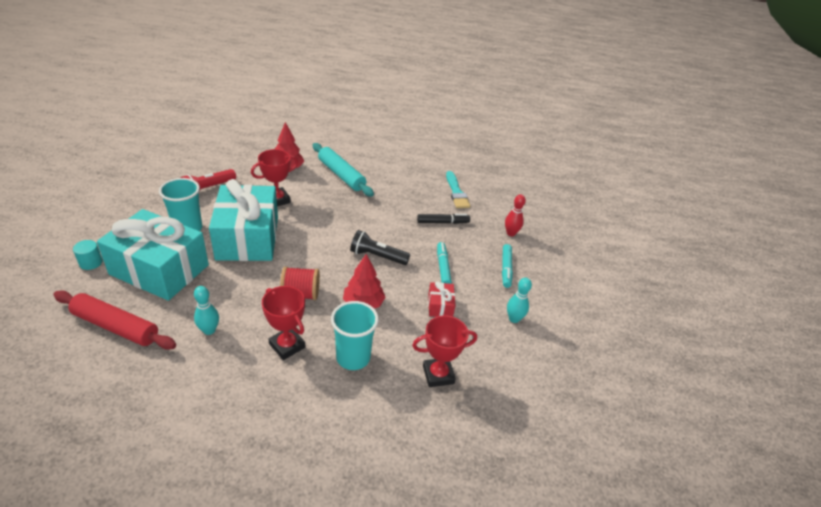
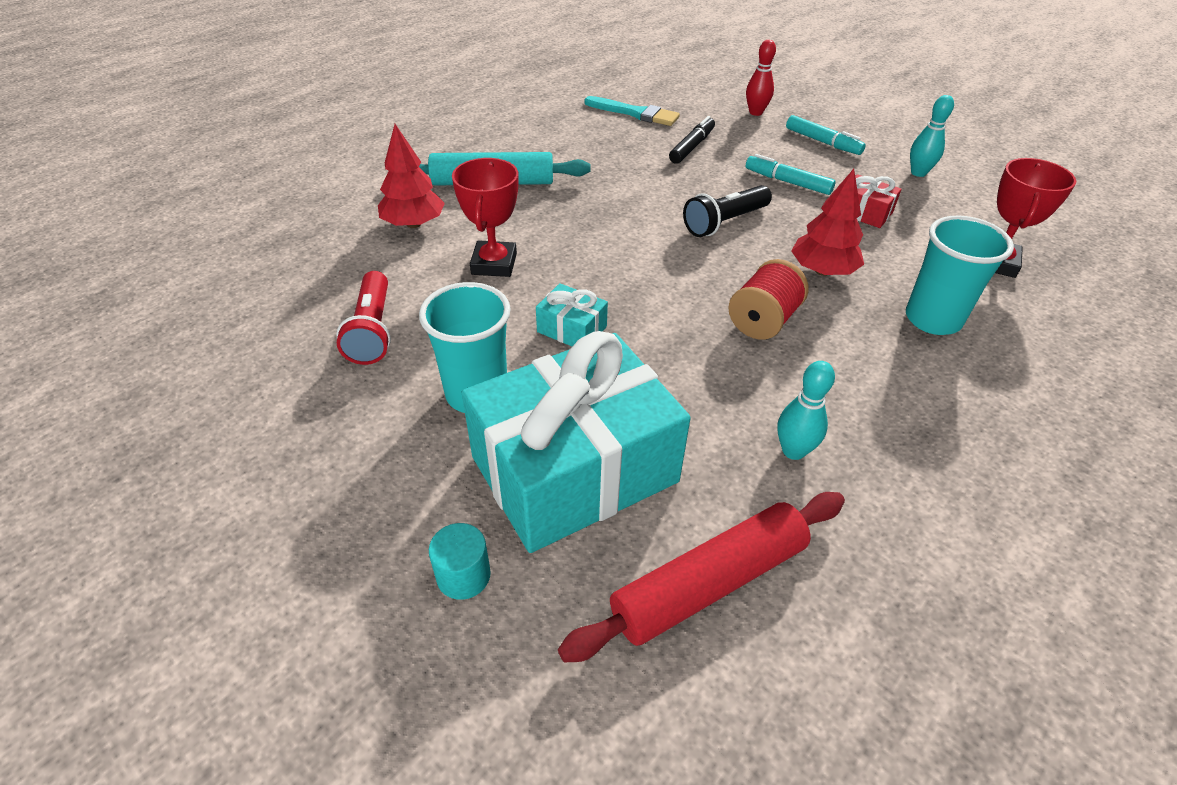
camera: 50 degrees left, 5 degrees up
(248, 238) = (572, 329): turquoise gift -> turquoise gift, size x0.40
(287, 346) = (877, 374): red trophy -> none

